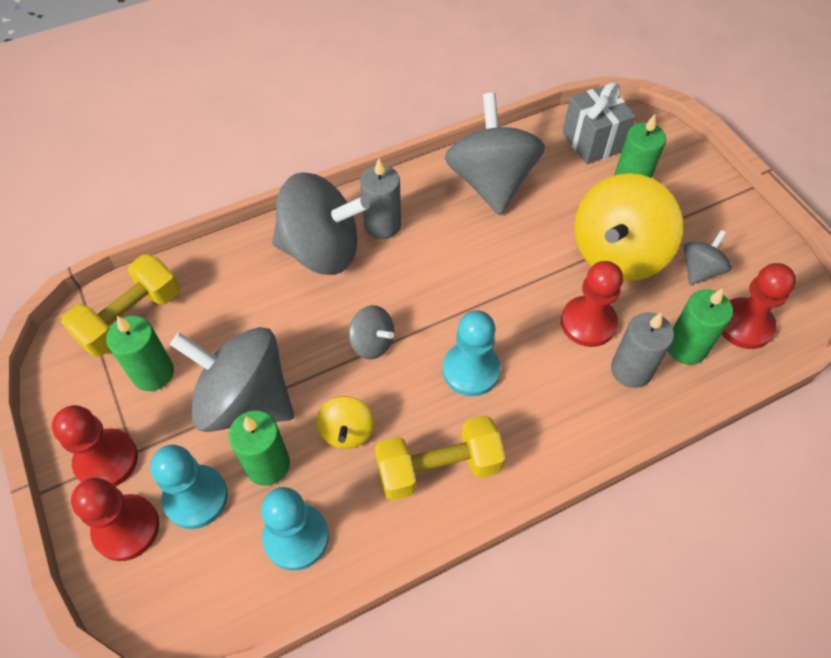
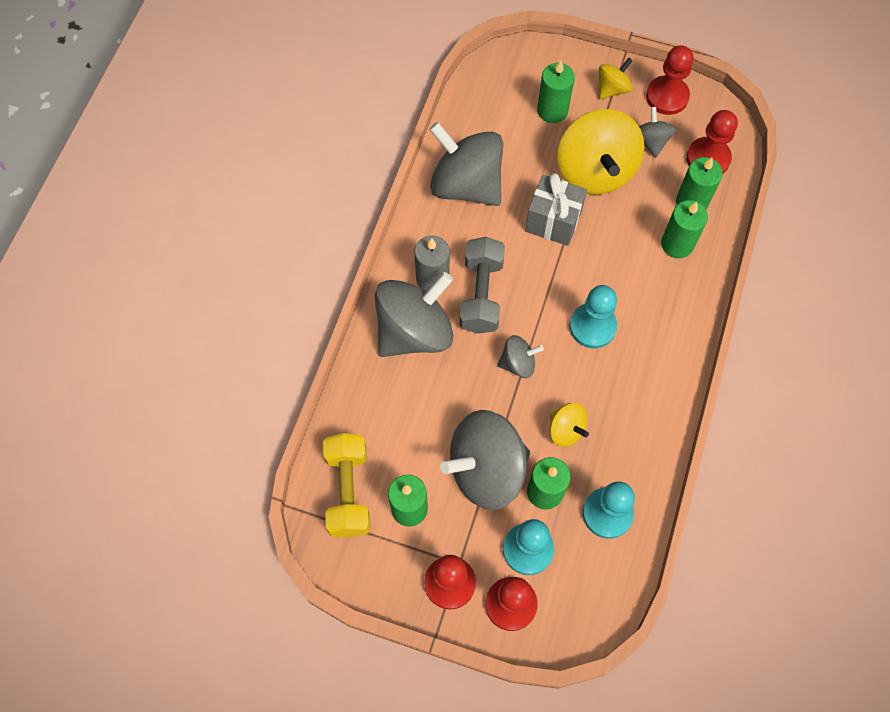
camera: 45 degrees left, 10 degrees up
(406, 267) = (481, 294): none -> grey dumbbell
(438, 468) = (638, 401): yellow dumbbell -> none
(588, 323) = (625, 234): red pawn -> red pawn (667, 96)
(592, 142) = (498, 97): grey gift -> grey gift (553, 221)
(631, 370) = (677, 244): grey candle -> green candle
(706, 205) = (612, 89): none -> yellow spinning top

